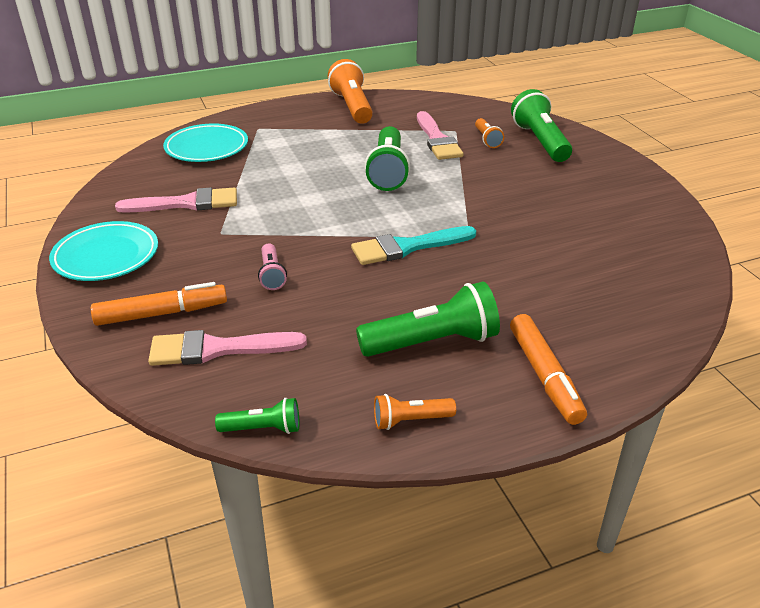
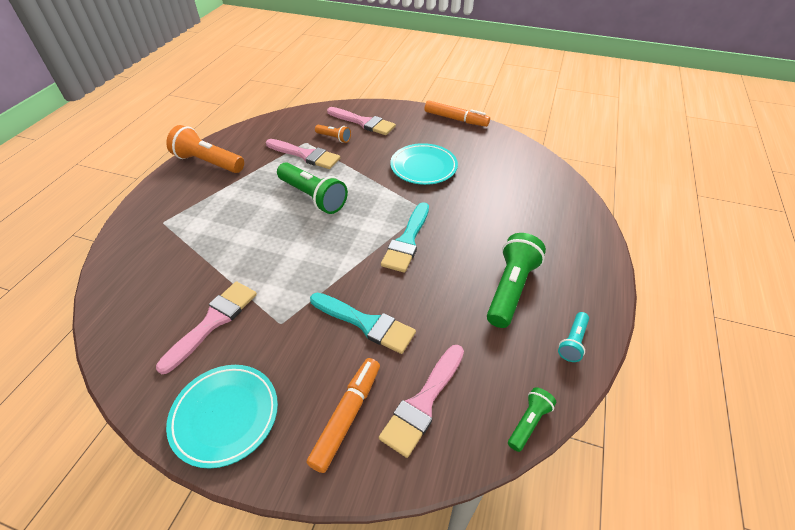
camera: 50 degrees left, 10 degrees up
(207, 148) = (147, 265): turquoise plate -> turquoise plate (423, 167)
(272, 275) = (366, 323): pink flashlight -> turquoise brush
(410, 420) = (573, 342): orange flashlight -> turquoise flashlight
(540, 141) = (363, 122): green flashlight -> pink brush
(544, 376) = (576, 263): orange marker -> orange marker (456, 119)

